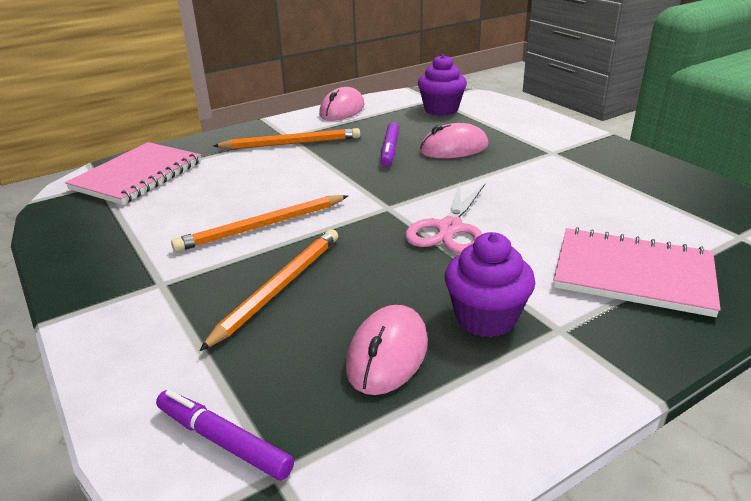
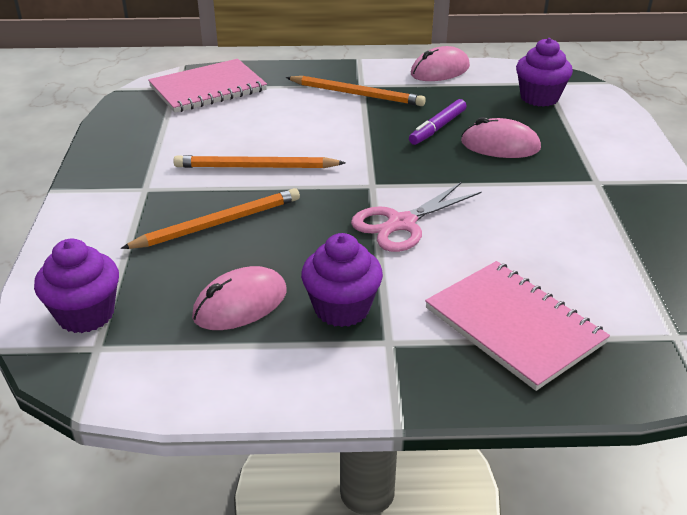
camera: 30 degrees right, 5 degrees up
(224, 441) = (86, 314): purple marker -> purple cupcake

